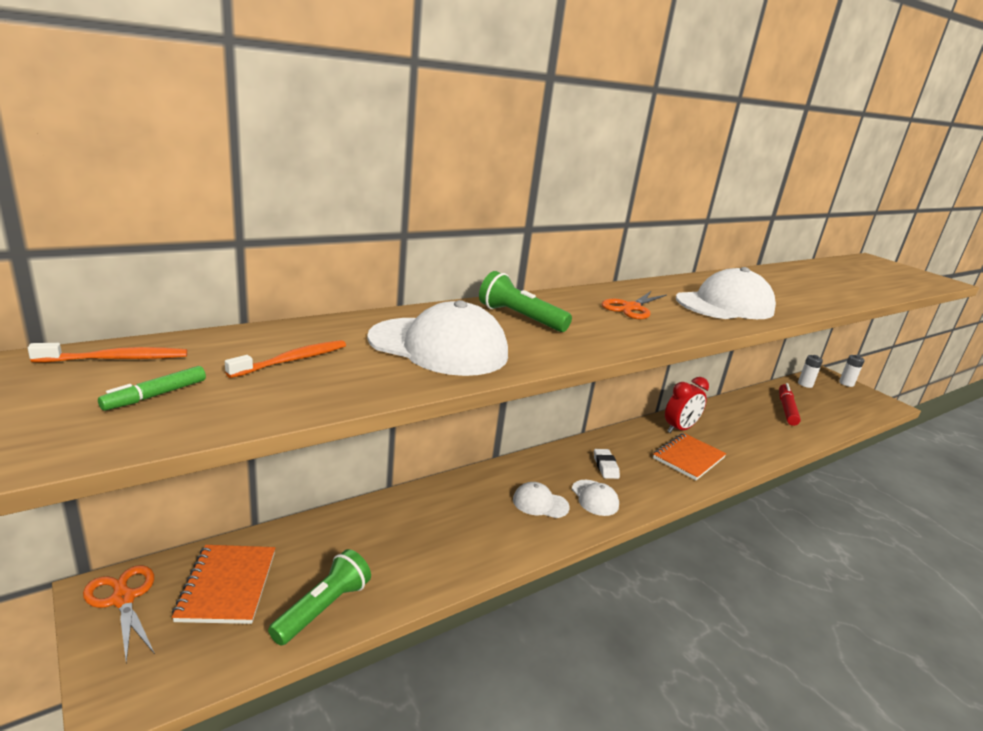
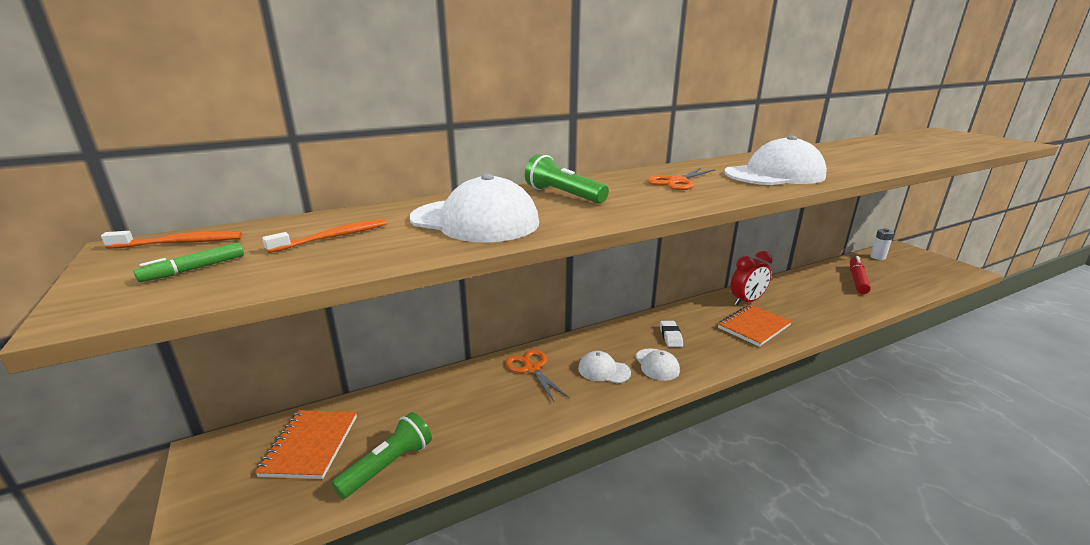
camera: 10 degrees right, 0 degrees up
(123, 599) = (222, 457): orange scissors -> orange scissors (531, 368)
(846, 383) = (921, 254): white battery -> none

